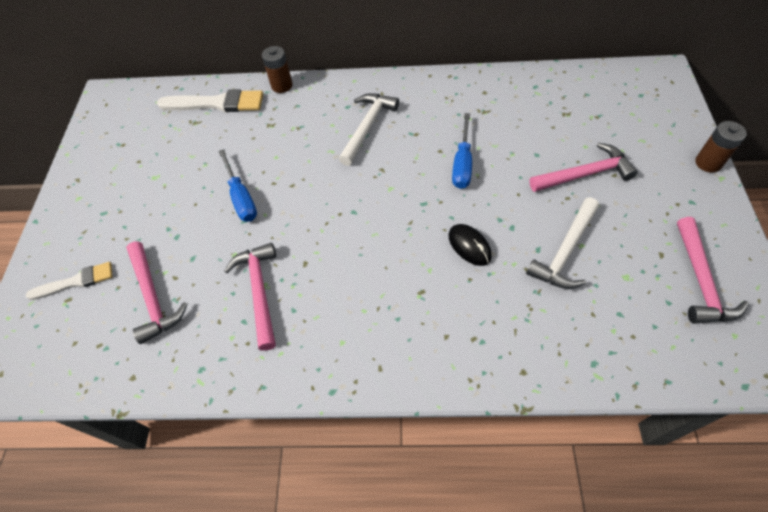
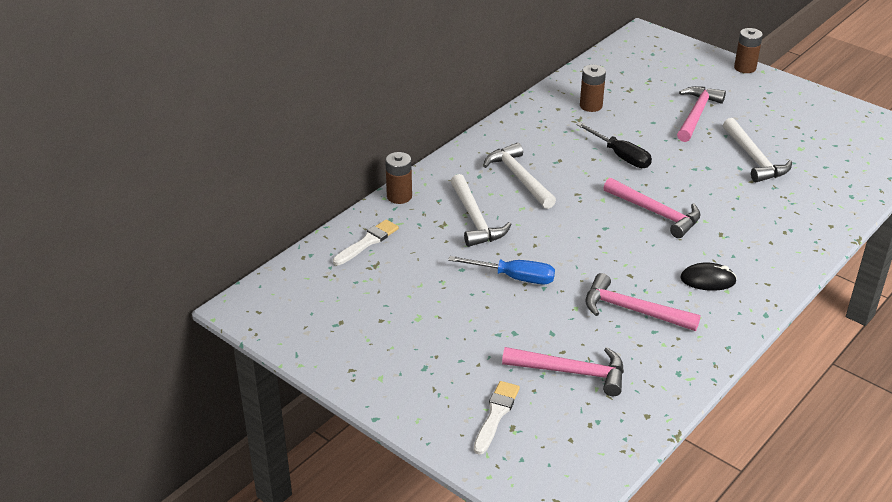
camera: 55 degrees left, 20 degrees down
(217, 103) = (367, 242): white brush -> white brush, size x0.64
(292, 136) = (475, 219): none -> white hammer
(462, 164) = (620, 156): blue screwdriver -> black screwdriver
(469, 246) = (703, 193): black mouse -> black mouse (708, 280)
(512, 106) = (591, 106): none -> brown battery
(701, 280) = (832, 125): pink hammer -> pink hammer (656, 213)

